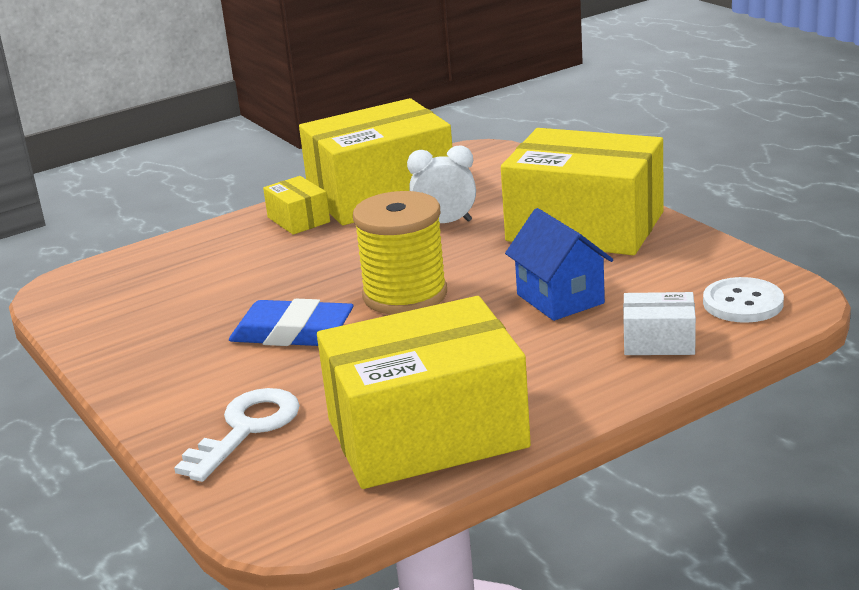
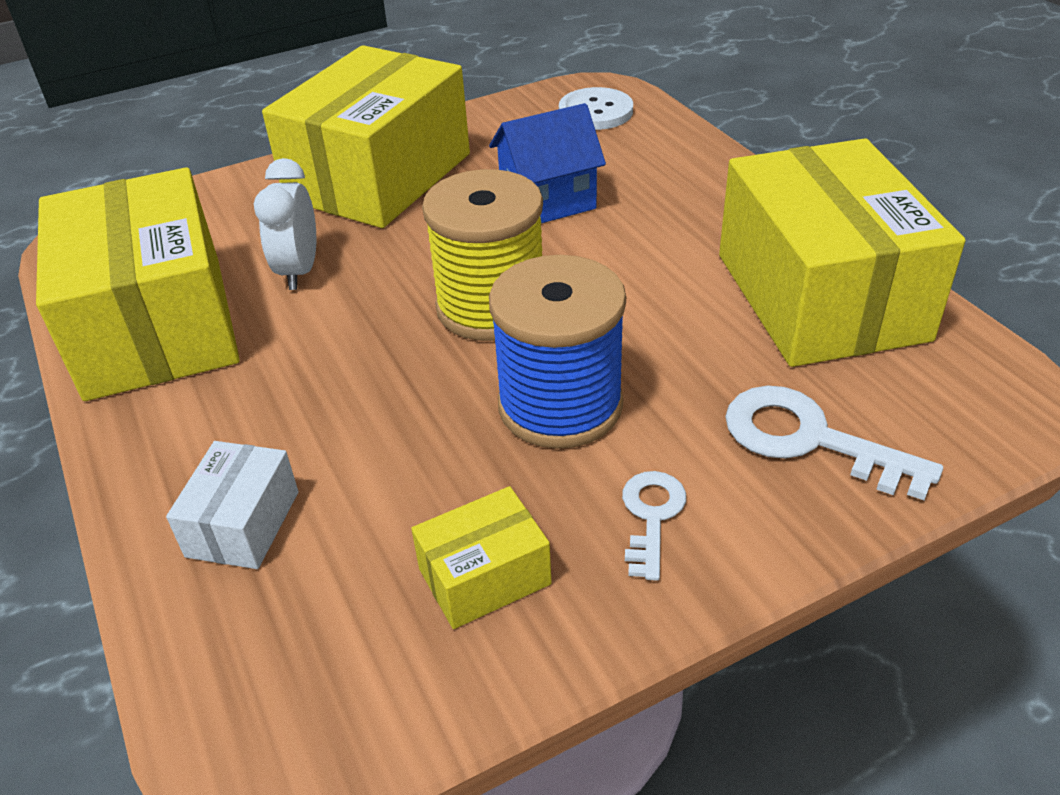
camera: 85 degrees left, 15 degrees up
(184, 373) = (652, 516): none -> white key
(292, 333) = (560, 405): blue eraser -> blue spool
(298, 220) = (181, 410): yellow box -> yellow box (484, 576)
(659, 341) = (656, 156): white box -> white box (243, 524)

